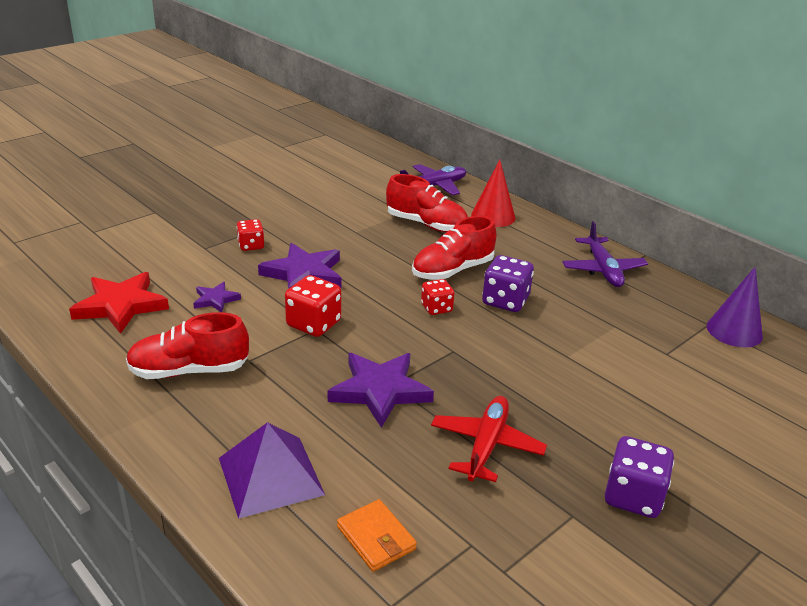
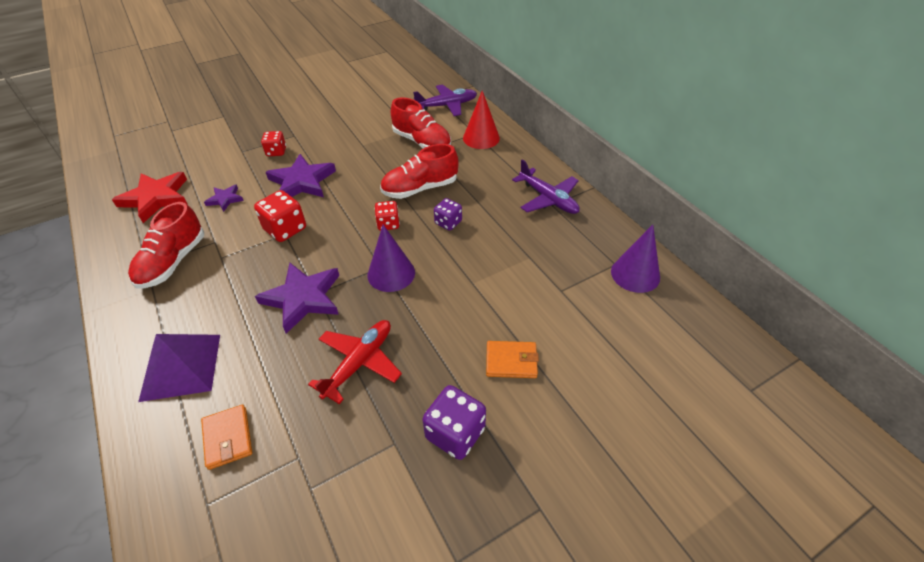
camera: 15 degrees right, 15 degrees up
(189, 371) = (173, 262): red shoe -> red shoe turned 75 degrees counterclockwise
(470, 356) = (391, 273): none -> purple cone
(505, 301) = (448, 222): purple dice -> purple dice, size x0.64
(603, 270) = (548, 199): purple plane -> purple plane turned 45 degrees counterclockwise
(653, 424) = (511, 361): none -> orange wallet

